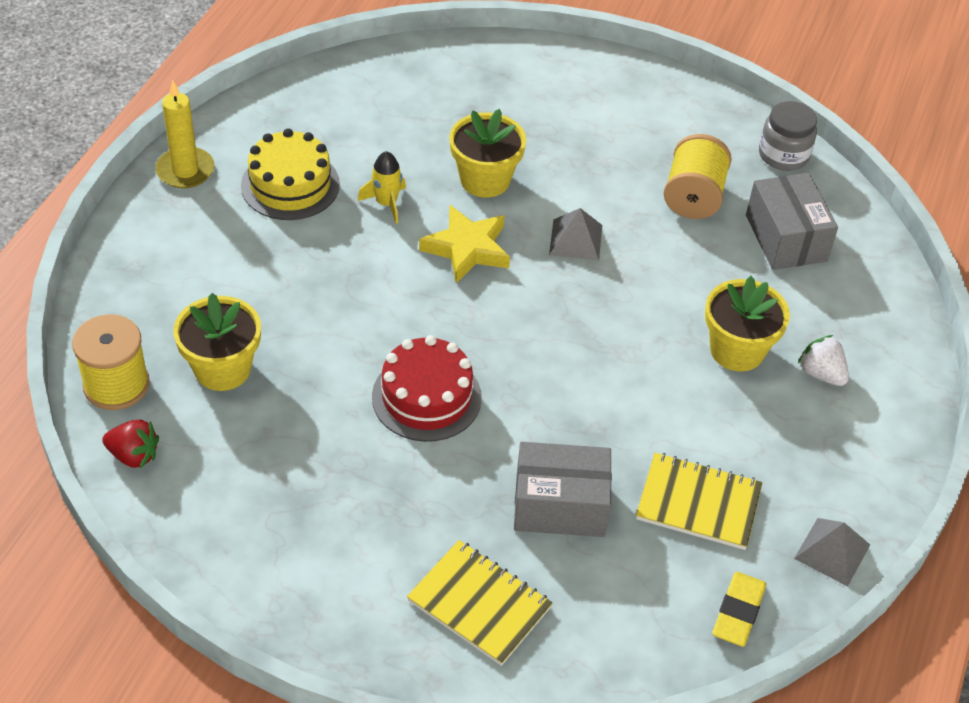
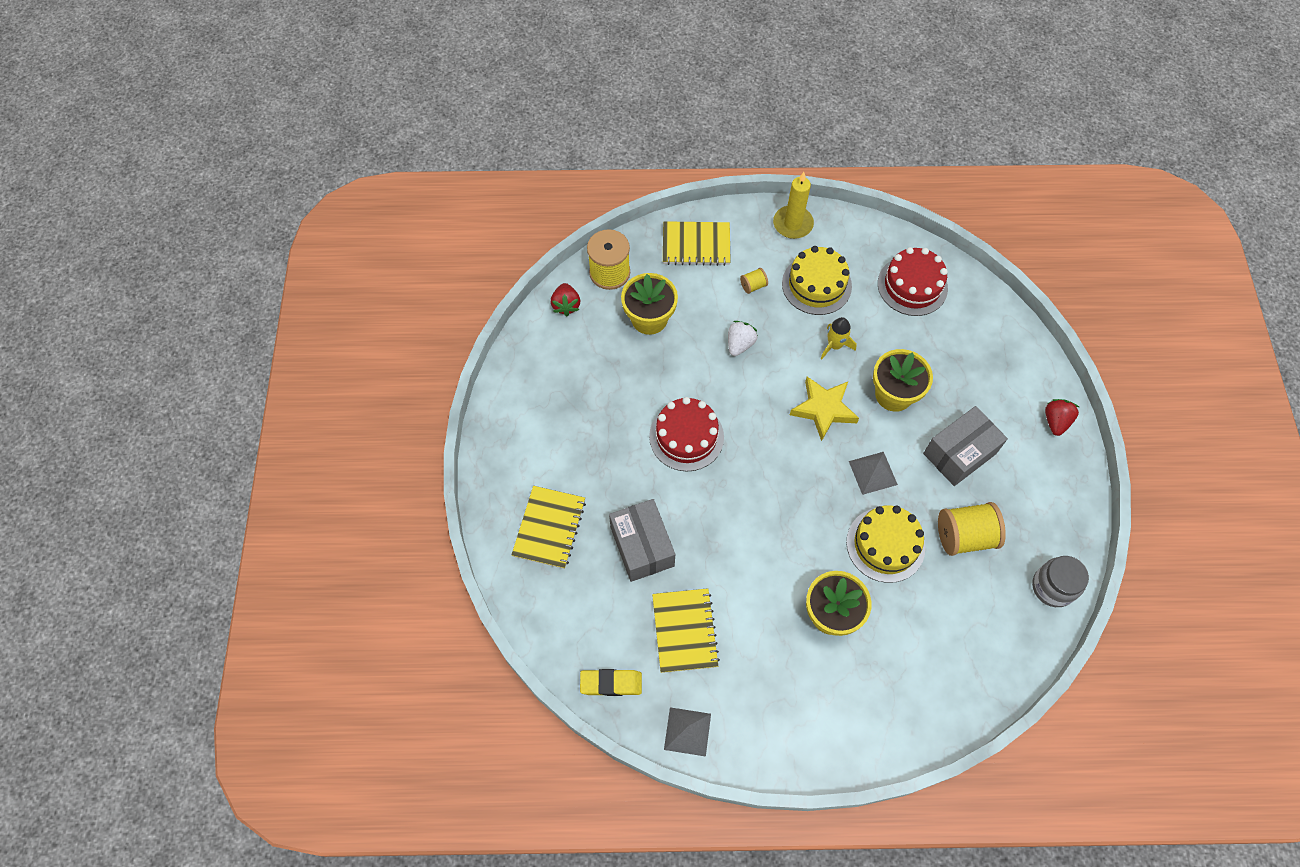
camera: 70 degrees right, 15 degrees up
(143, 276) = (696, 245): none -> yellow notebook
(248, 244) = (753, 286): none -> yellow spool
(351, 104) = (912, 286): none -> red cake
(594, 69) = (1055, 421): none -> red strawberry
(672, 266) = (885, 544): none -> yellow cake
(786, 238) = (963, 615): grey box -> grey box (959, 453)
(821, 374) = (841, 680): white strawberry -> white strawberry (740, 344)

